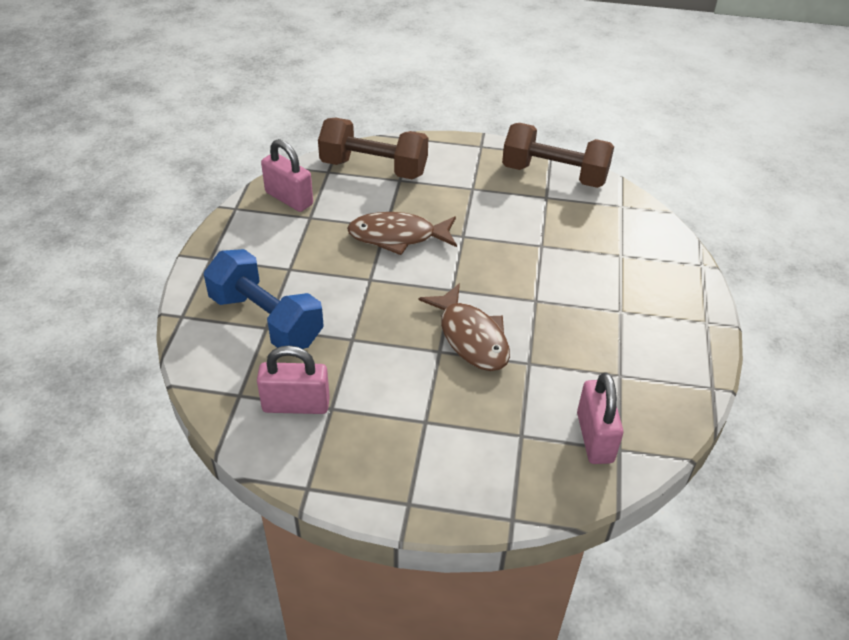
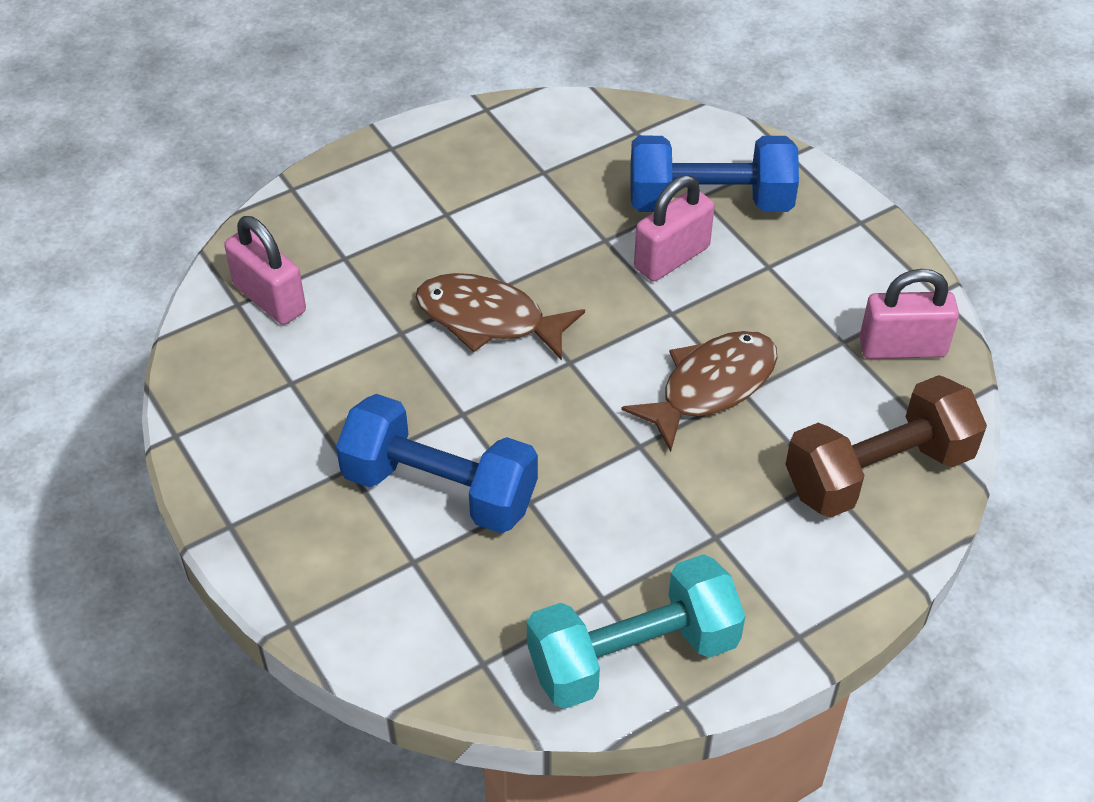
camera: 140 degrees right, 5 degrees up
(296, 405) = (576, 154): pink padlock -> pink padlock (671, 257)
(554, 175) = (633, 655): brown dumbbell -> turquoise dumbbell
(581, 274) = (440, 489): none -> blue dumbbell

